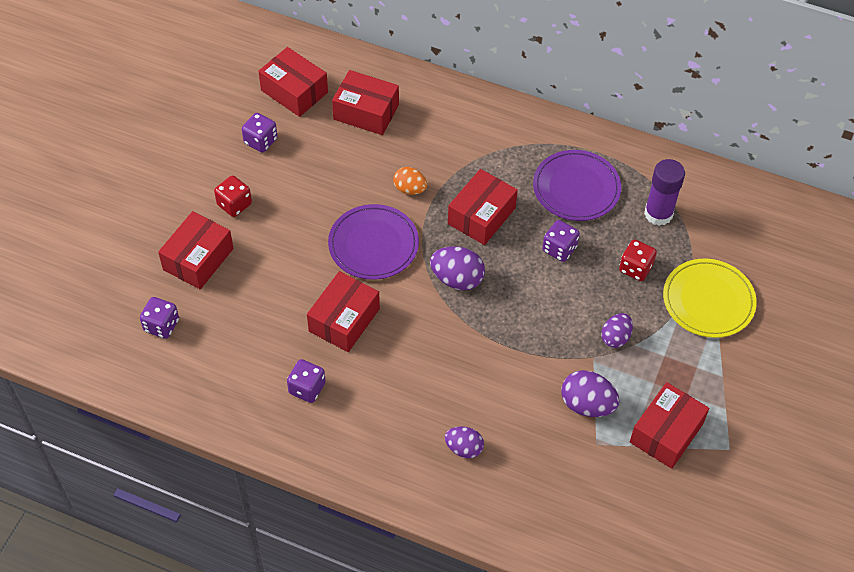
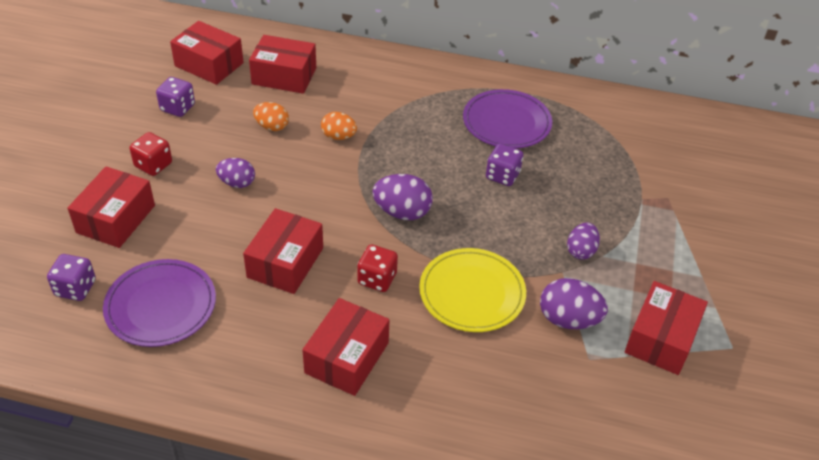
camera: 10 degrees left, 10 degrees down
(307, 388) = (251, 336): purple dice -> none
(348, 171) = (272, 127): none -> orange egg
(373, 244) = (308, 188): purple plate -> purple plate (161, 306)
(464, 448) = (442, 380): purple egg -> purple egg (237, 183)
(481, 216) = (416, 154): red box -> red box (347, 358)
(635, 268) = (584, 186): red dice -> red dice (377, 279)
(658, 214) = (593, 137): purple glue stick -> none
(708, 300) = (665, 208): yellow plate -> yellow plate (472, 293)

